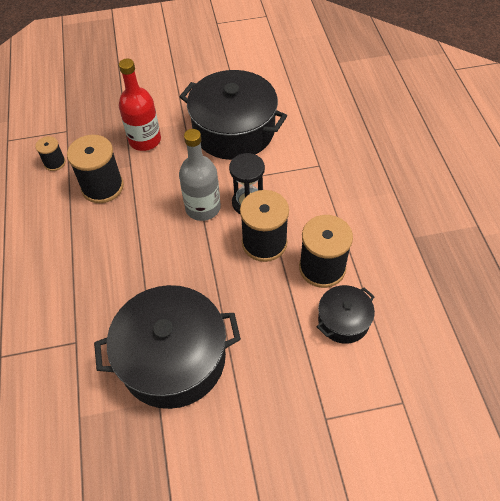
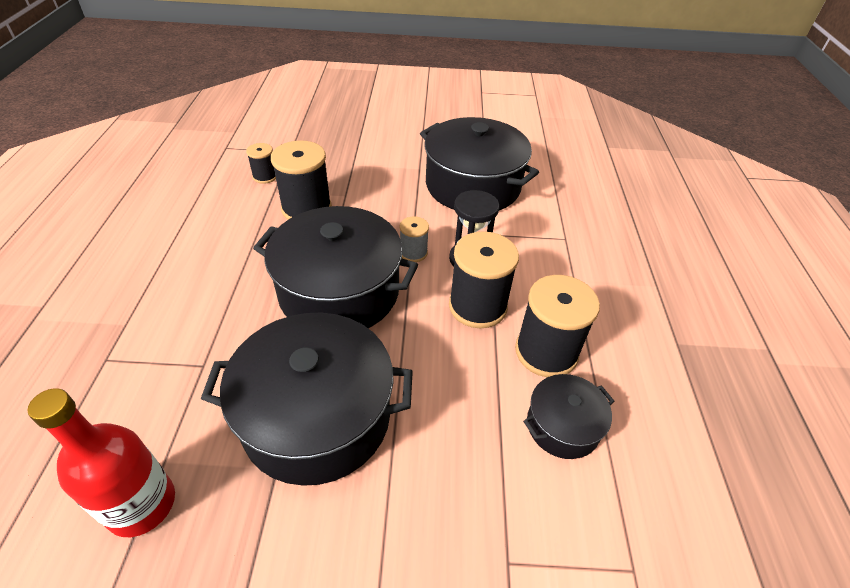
camera: 10 degrees right, 10 degrees down
(145, 140) = (370, 175): red bottle -> red bottle (141, 504)
(155, 256) = (339, 291): none -> black pot
(203, 208) = (413, 253): grey bottle -> grey spool

